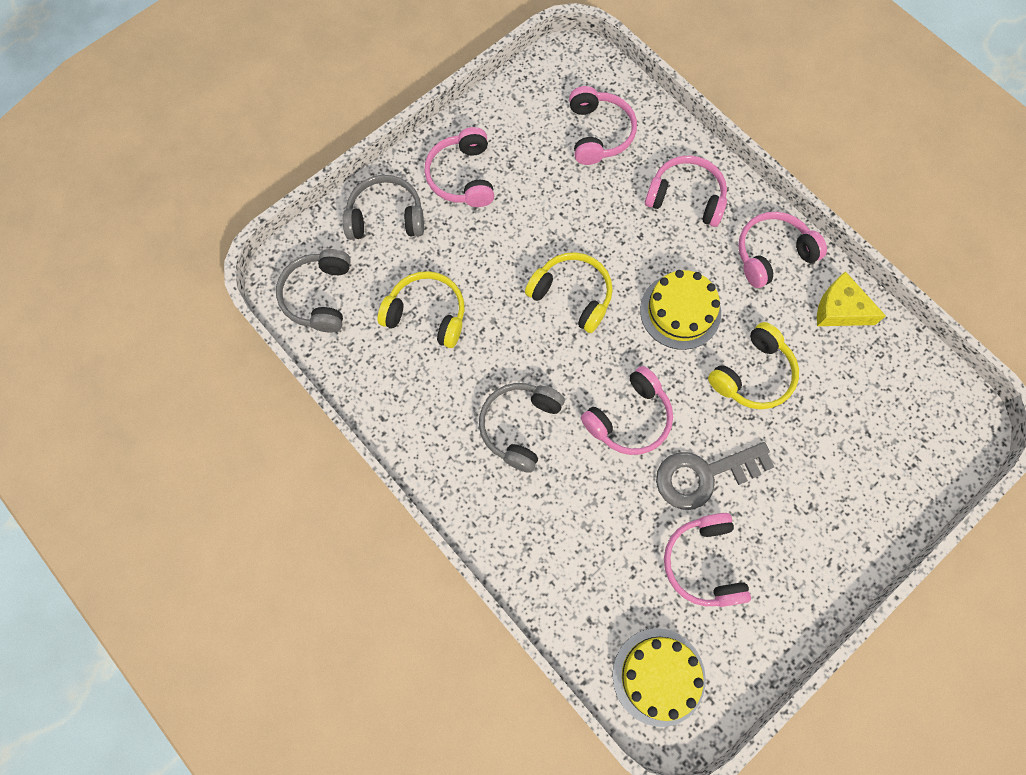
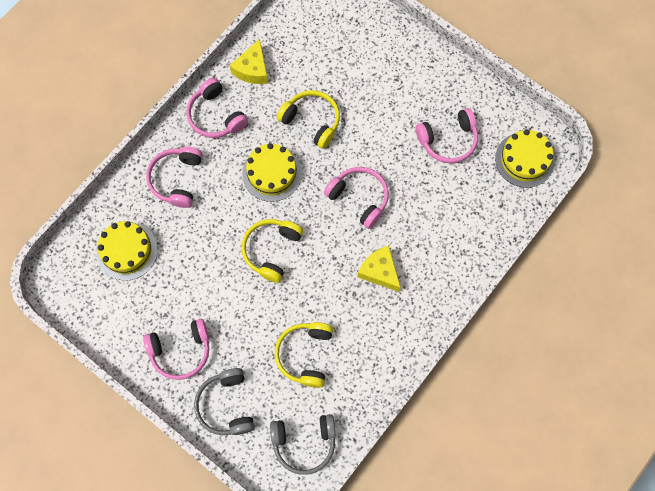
camera: 100 degrees left, 0 degrees up
(519, 426) = (379, 271): grey headphones -> yellow cheese
(598, 133) = (127, 251): pink headphones -> yellow cake
(703, 475) = (389, 146): grey key -> none

